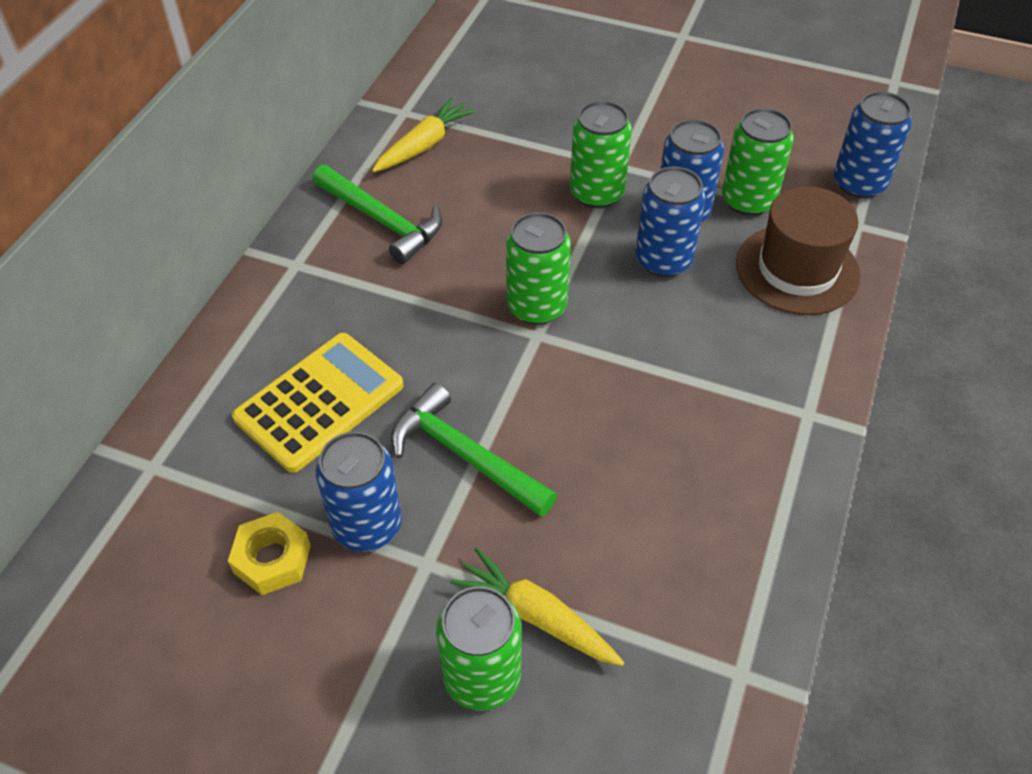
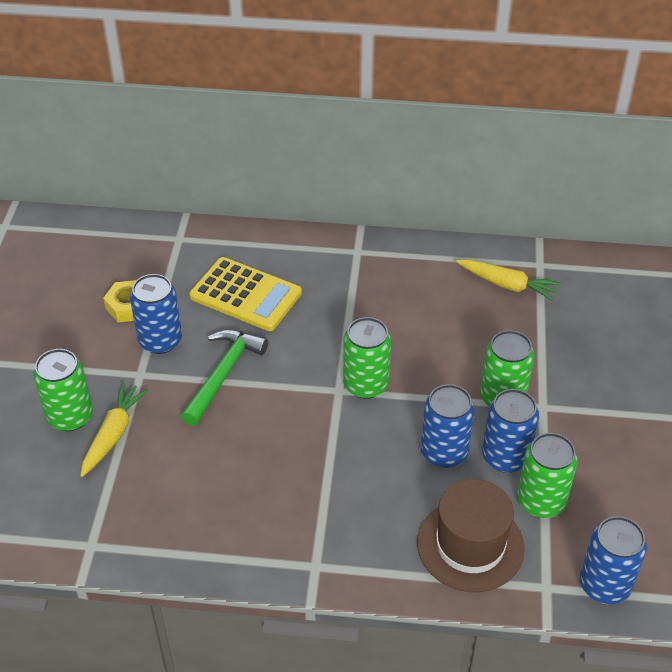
camera: 75 degrees right, 5 degrees down
(382, 220) = (417, 282): green hammer -> none

